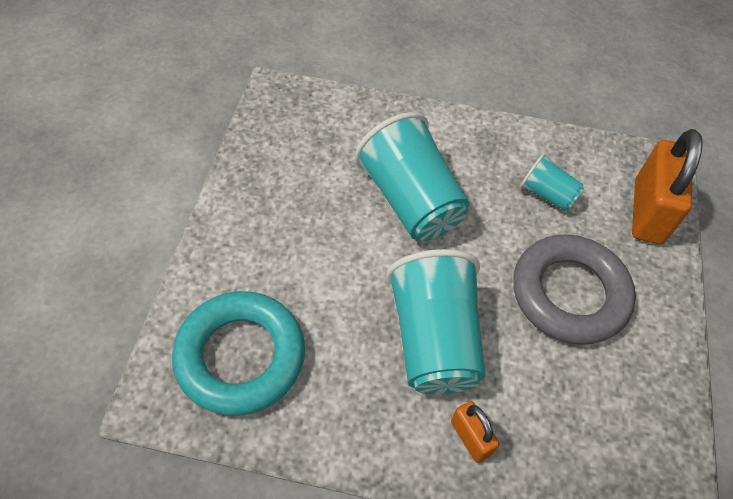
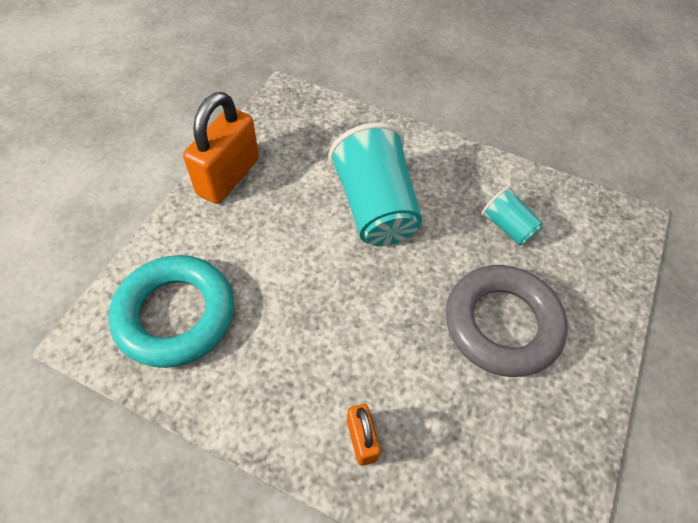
camera: 15 degrees right, 0 degrees up
(433, 339) = (356, 338): turquoise cup -> none
(647, 212) = (605, 262): orange padlock -> orange padlock (228, 177)

